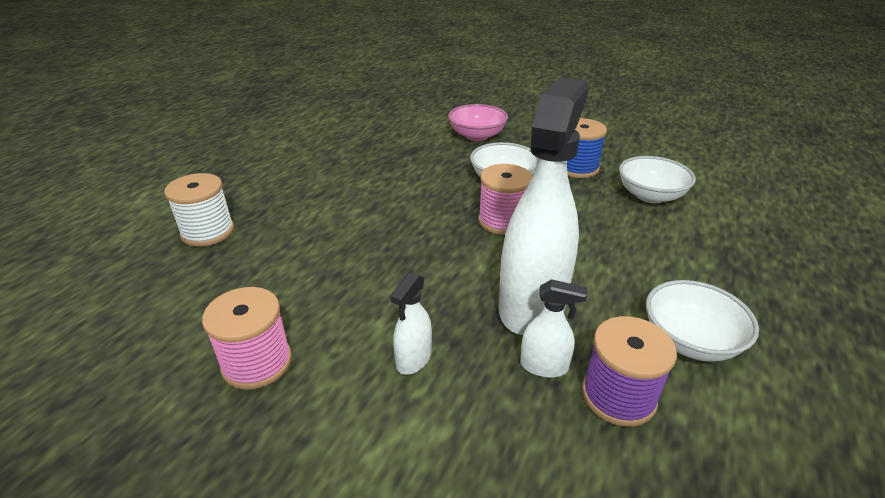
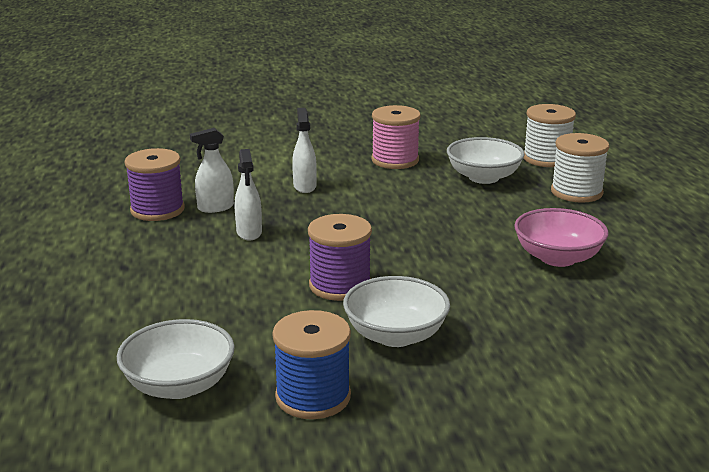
camera: 145 degrees right, 10 degrees down
(131, 284) = (546, 158): none -> white spool
(477, 136) = (533, 404): pink bowl -> pink bowl (557, 258)
(502, 221) = (340, 285): pink spool -> purple spool
(532, 305) = (249, 232): white spray bottle -> white spray bottle, size x0.43
(690, 341) = (109, 250): white bowl -> white bowl (483, 177)

